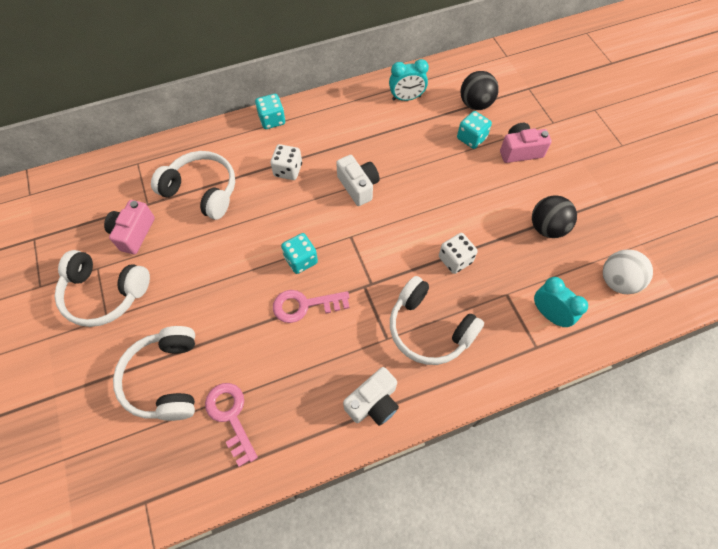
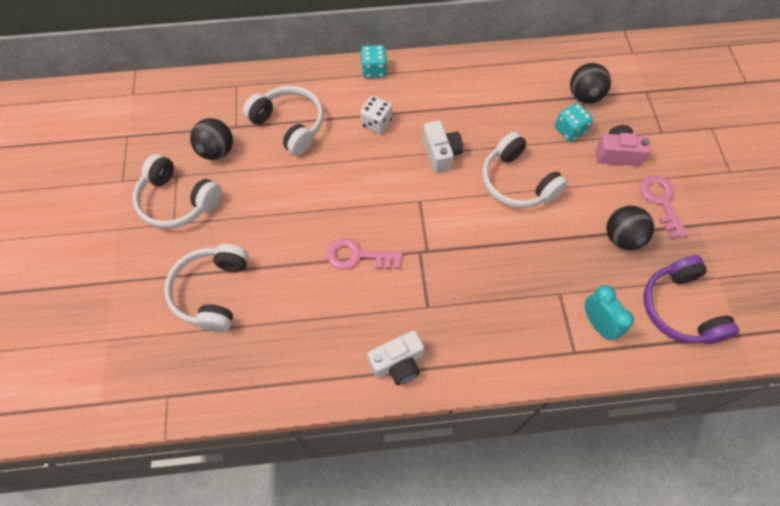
camera: 15 degrees right, 0 degrees up
(134, 233) = (217, 151): pink camera -> black ball
(230, 416) = (262, 341): pink key -> pink key (661, 202)
(301, 260) = (365, 212): turquoise dice -> none
(406, 98) = (514, 75): turquoise clock -> none
(429, 329) = (472, 308): white headphones -> white headphones (517, 182)
(455, 260) = (517, 247): white dice -> none
(617, 281) = (680, 308): white ball -> purple headphones

